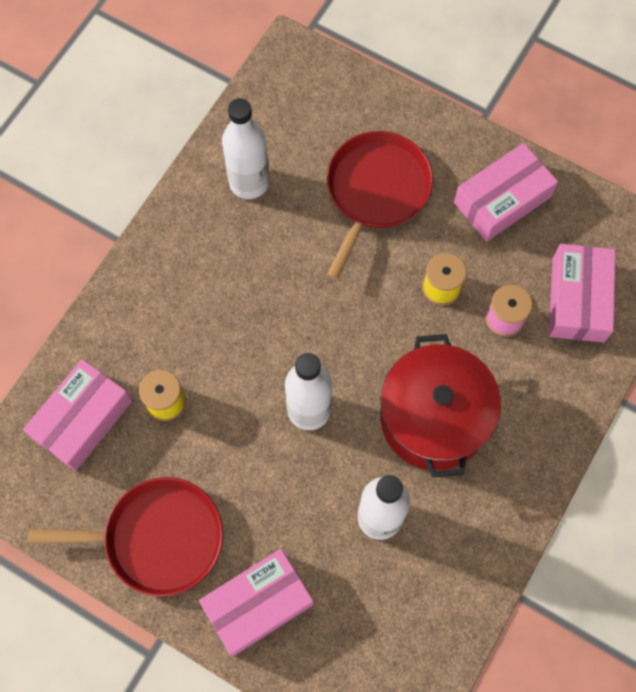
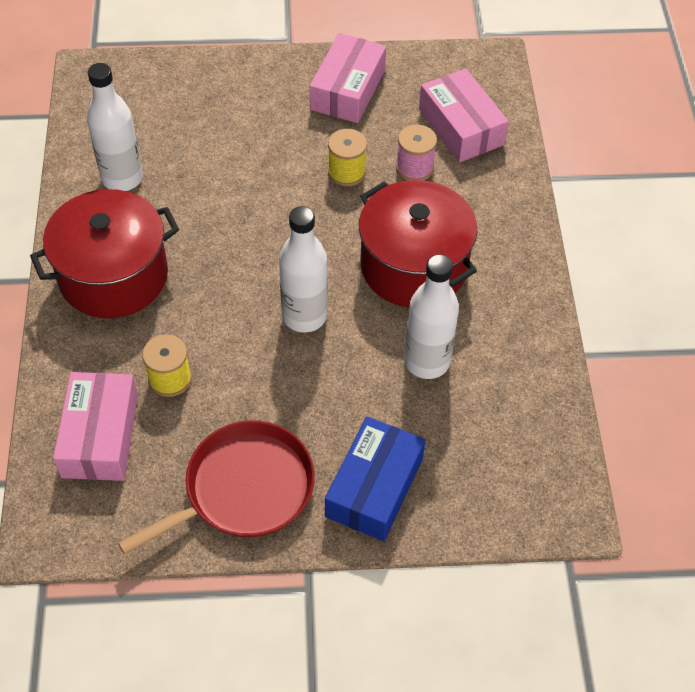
camera: 35 degrees left, 15 degrees down
(183, 276) = (113, 276): none -> red pot
(258, 604) = (374, 487): pink box -> blue box
(376, 191) = (239, 133): red pan -> none

